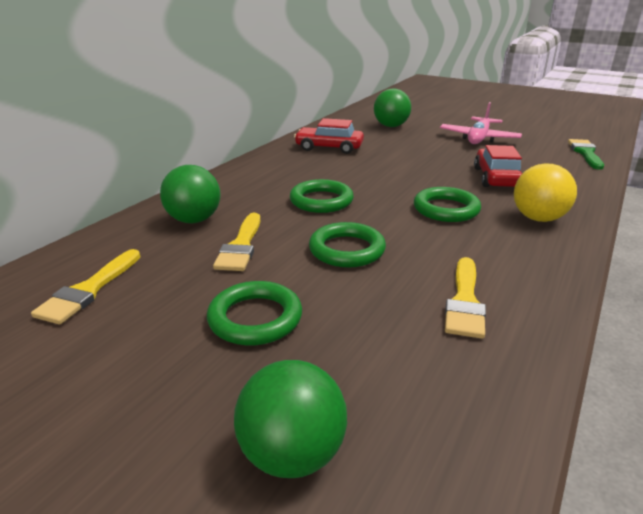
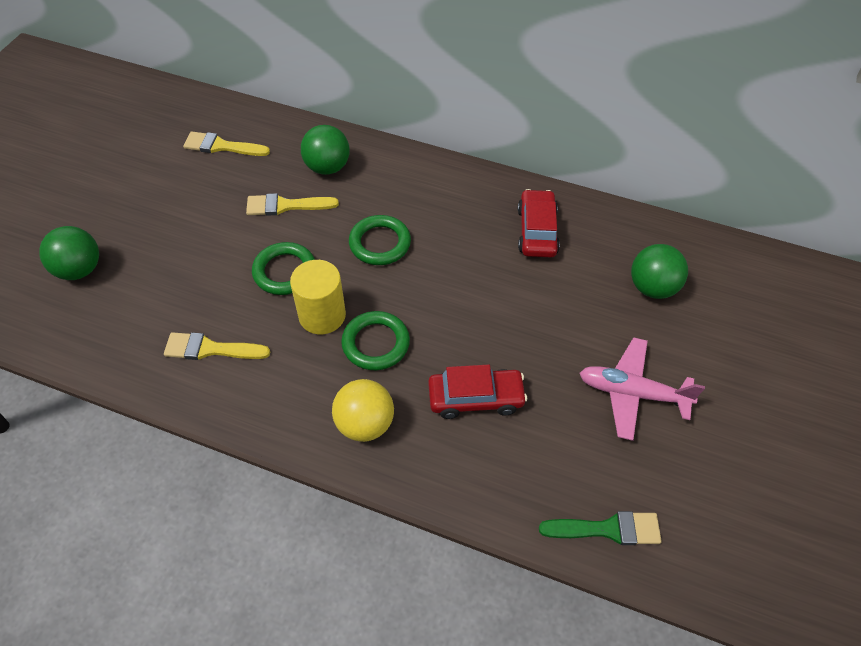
camera: 80 degrees right, 25 degrees up
(255, 318) = (190, 233): green ring -> none
(412, 232) = (322, 315): none -> yellow cylinder

